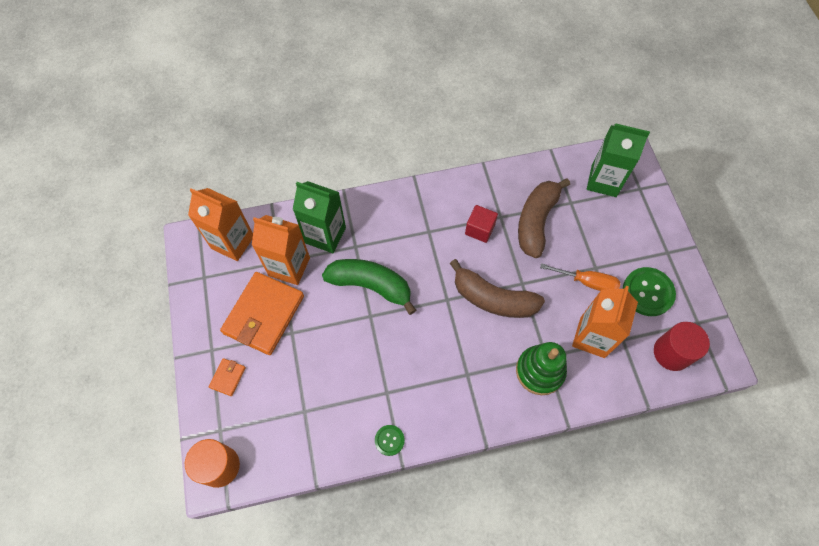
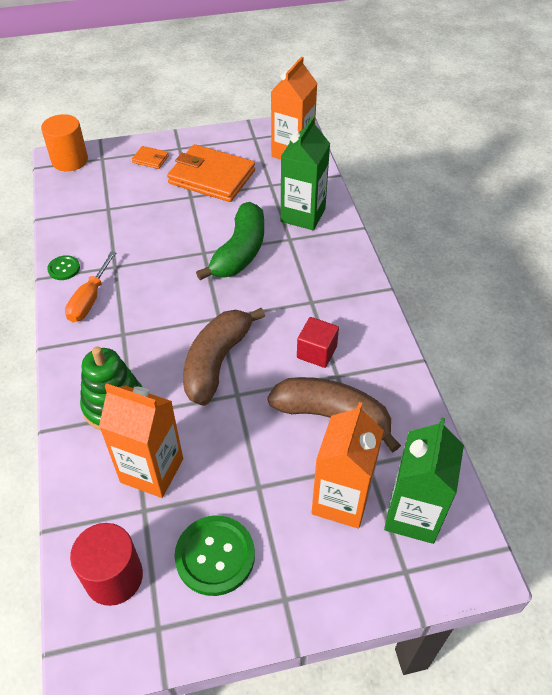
camera: 90 degrees right, 15 degrees down
(289, 267) = (264, 191): orange carton -> orange carton (341, 500)
(587, 282) = (236, 472): orange screwdriver -> orange screwdriver (89, 300)

